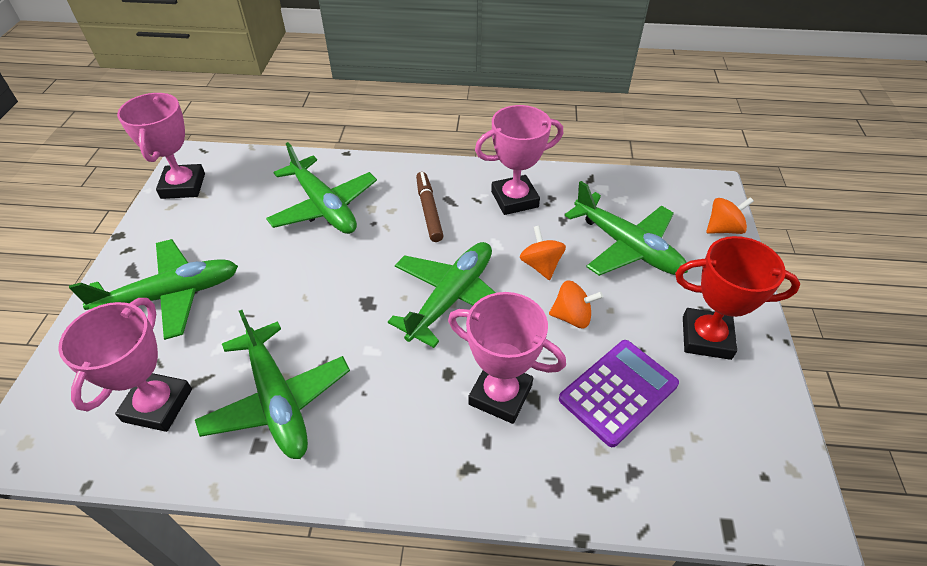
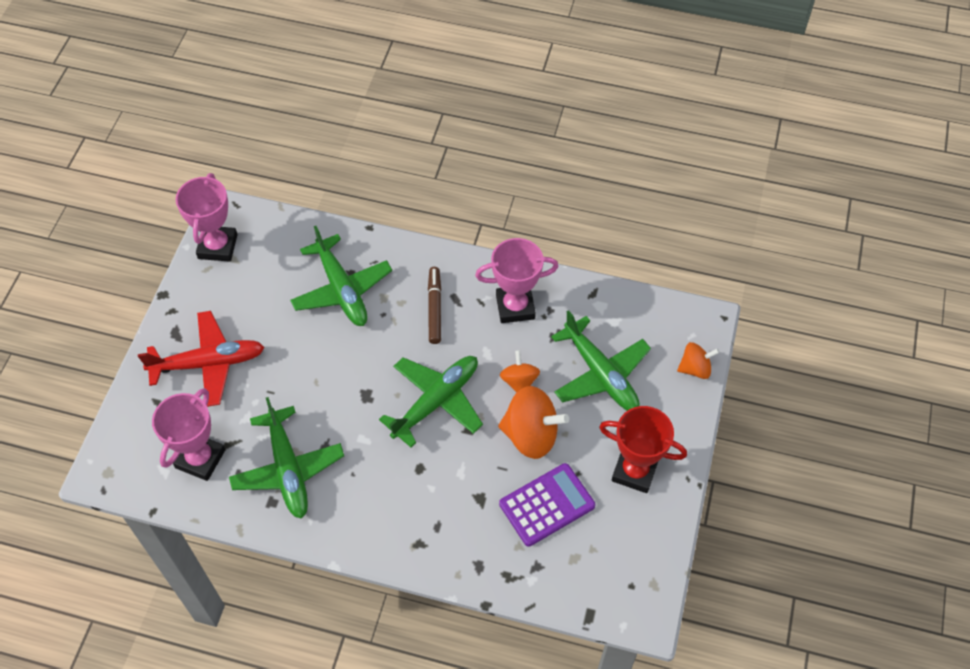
camera: 10 degrees right, 10 degrees up
(171, 295) = (209, 363): green plane -> red plane
(500, 394) = (456, 492): pink trophy -> none
(572, 317) = (531, 435): orange spinning top -> orange spinning top, size x1.73

